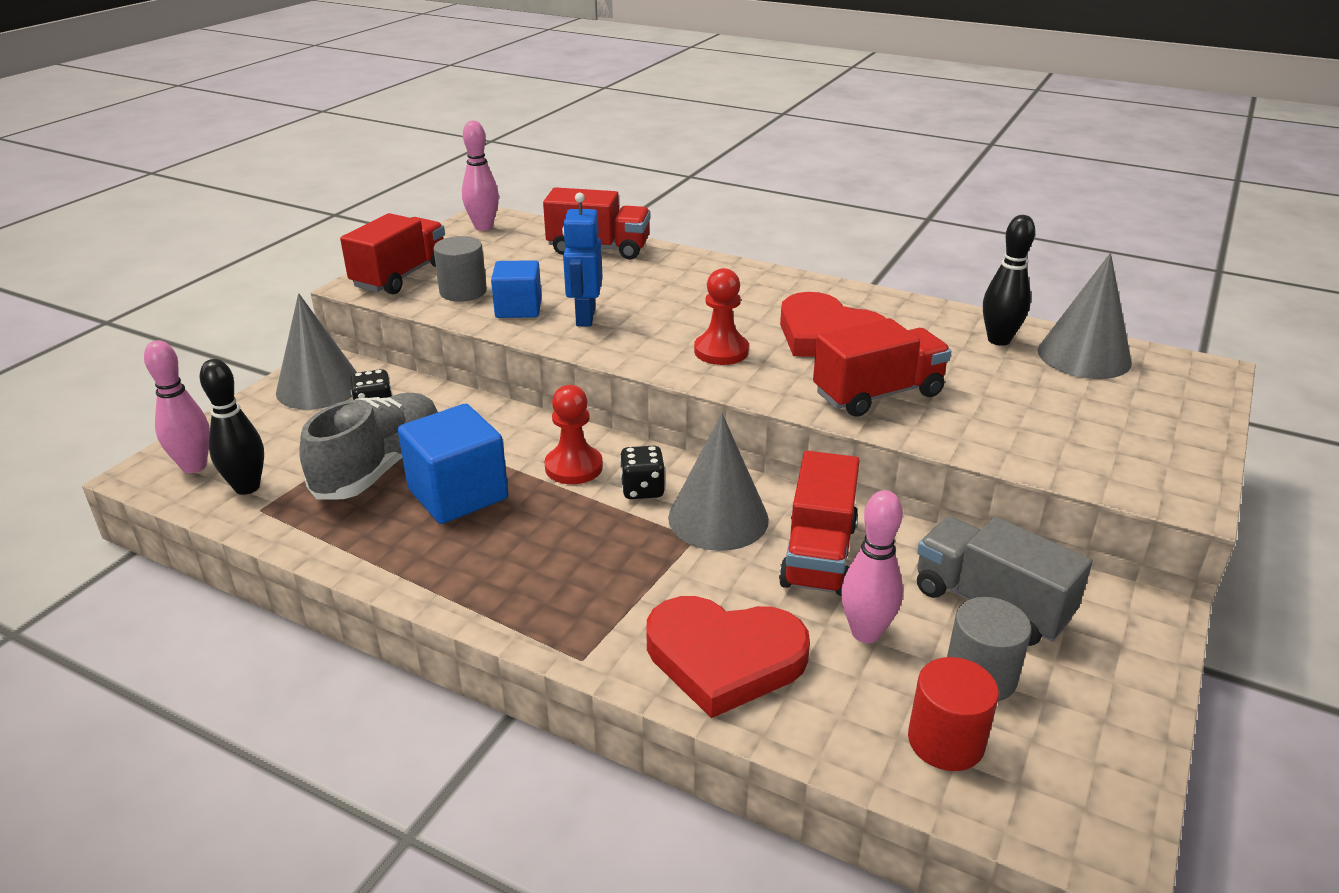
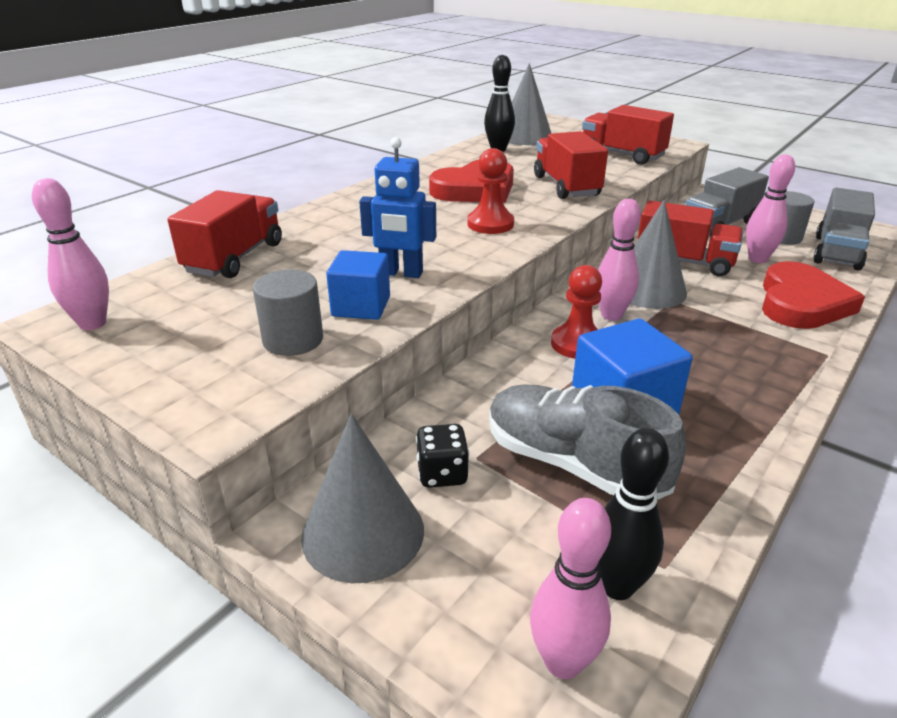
camera: 80 degrees left, 0 degrees up
(400, 276) = (208, 388): red truck -> red truck (622, 155)
(642, 489) = (611, 315): black dice -> pink bowling pin
(946, 741) = (837, 252): red cylinder -> grey truck

